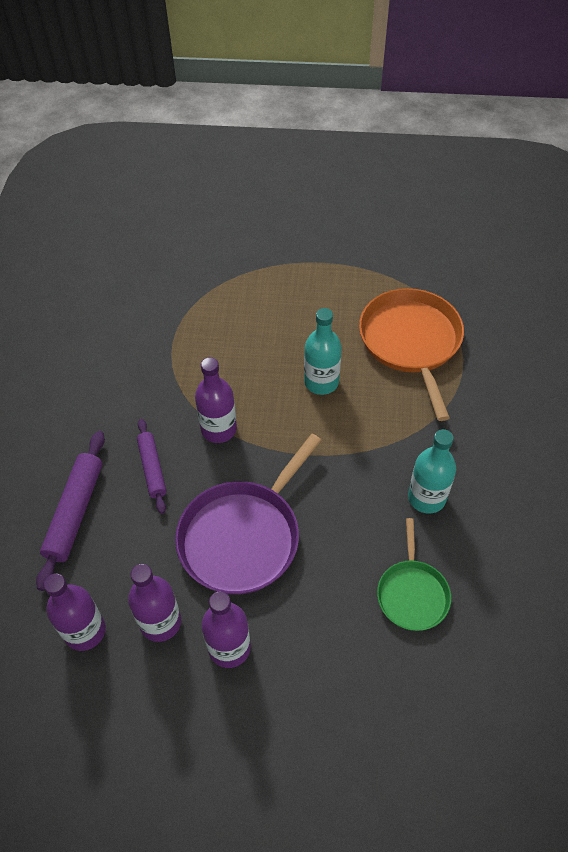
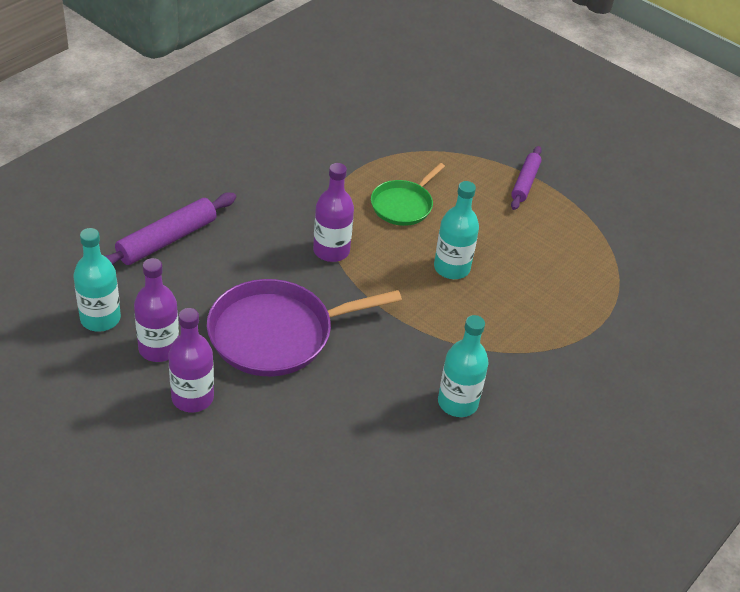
camera: 30 degrees right, 10 degrees down
(85, 631) = (100, 318): purple bottle -> turquoise bottle
(152, 469) = (252, 246): purple rolling pin -> purple rolling pin (525, 183)
(411, 342) = (564, 285): orange pan -> none
(412, 593) = (374, 459): green pan -> green pan (403, 205)

